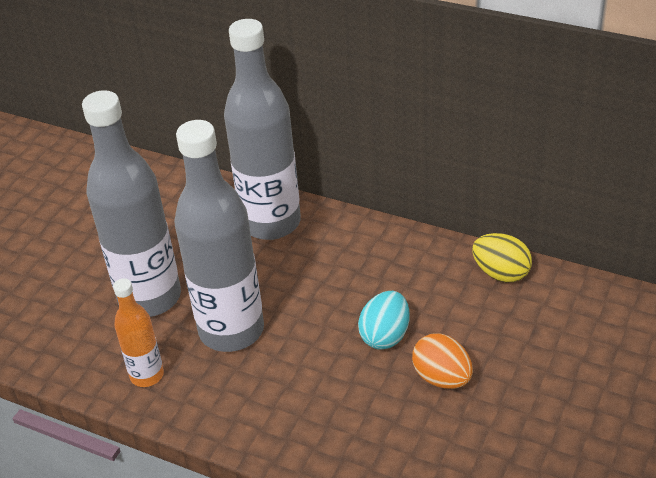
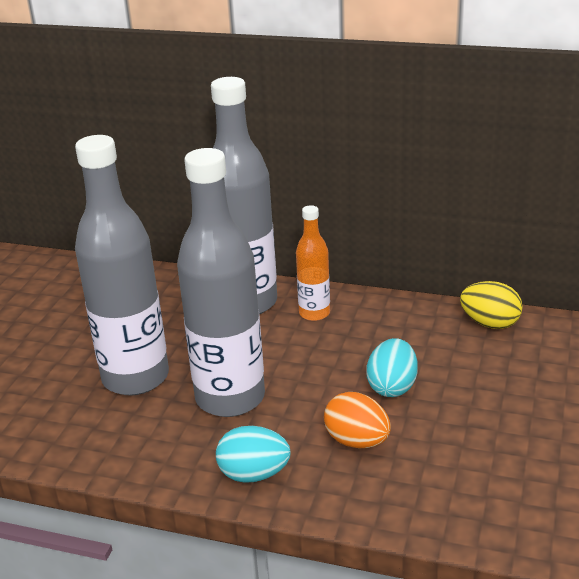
camera: 10 degrees left, 10 degrees down
(147, 375) = (148, 448): orange bottle -> orange bottle (314, 313)
(235, 415) = (254, 474): none -> turquoise egg
(442, 378) = (462, 417): orange egg -> orange egg (357, 441)

